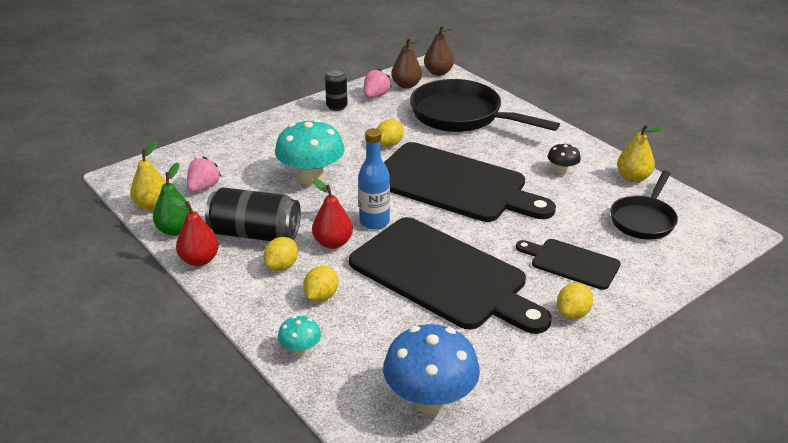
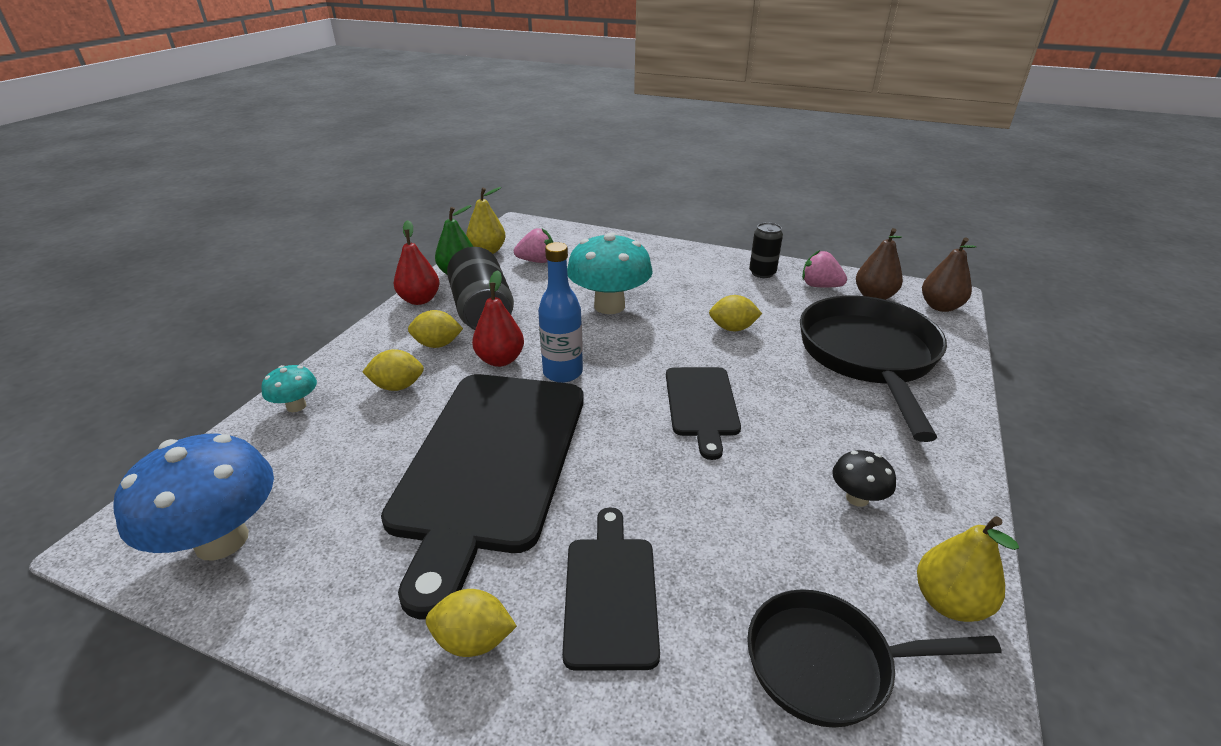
camera: 60 degrees right, 0 degrees up
(375, 96) = (820, 286): pink strawberry -> pink strawberry turned 150 degrees counterclockwise
(454, 184) = (701, 405): black cutting board -> black cutting board, size x0.50

